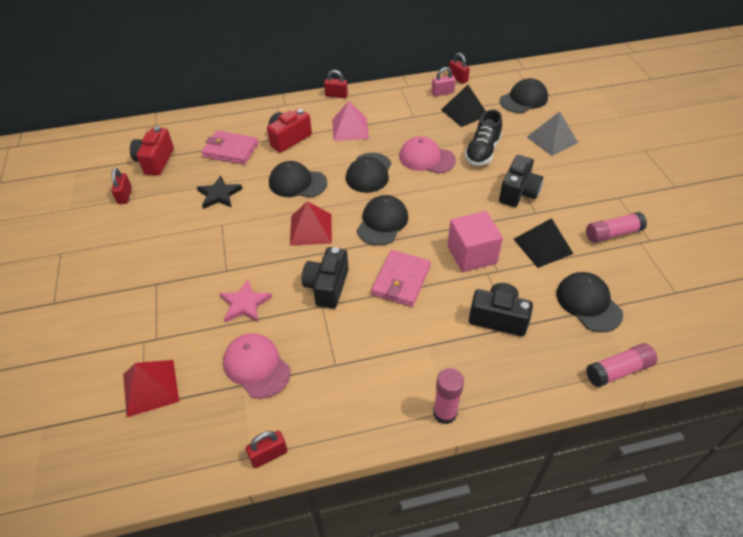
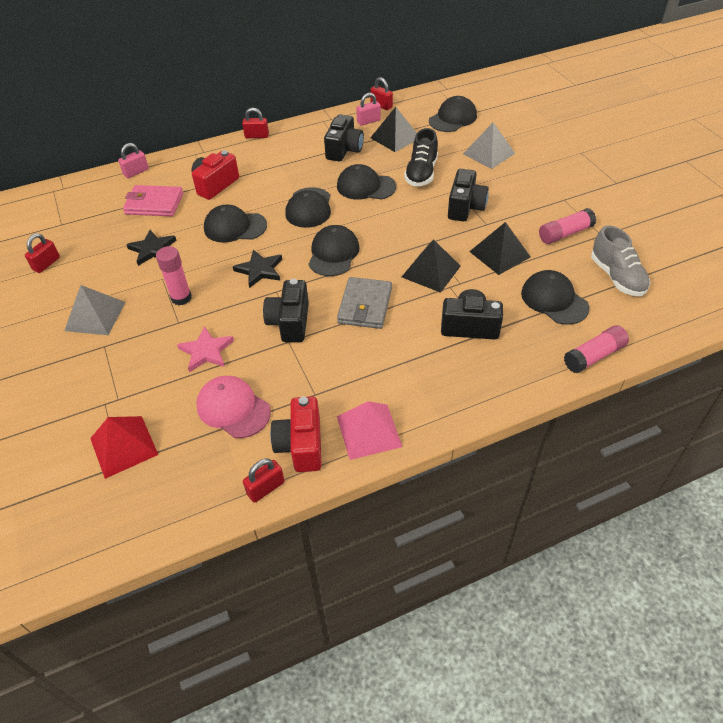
camera: 10 degrees left, 0 degrees up
(125, 195) = (46, 264): red padlock -> red padlock turned 45 degrees clockwise
(155, 161) = (72, 225): red camera -> red camera (301, 445)
(155, 253) = (95, 316): none -> grey pyramid
(222, 117) = (136, 172): none -> pink padlock
(311, 229) = (259, 270): red pyramid -> black star
(350, 129) = (279, 167): pink pyramid -> pink pyramid (369, 431)
(401, 280) = (365, 306): pink wallet -> grey wallet
(414, 119) = (344, 150): none -> black camera
(426, 158) = (365, 186): pink cap -> black cap
(445, 413) = (435, 420): pink glue stick -> pink glue stick (181, 298)
(472, 254) = (431, 271): pink cube -> black pyramid
(657, 288) = (617, 277): none -> grey shoe

